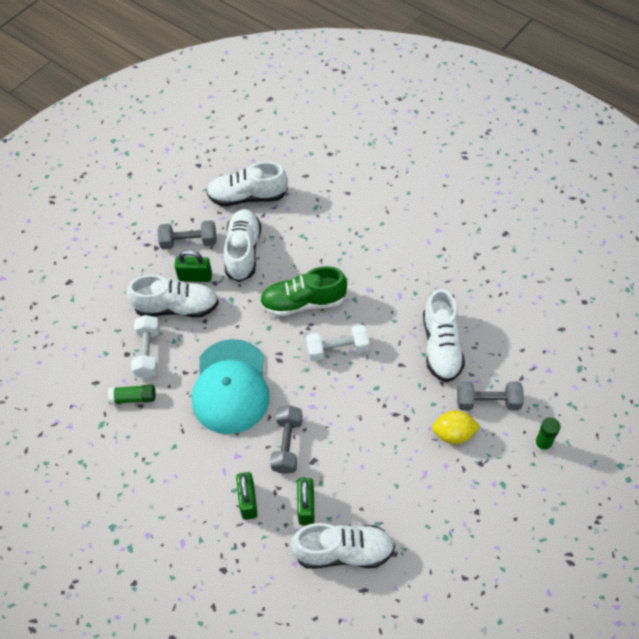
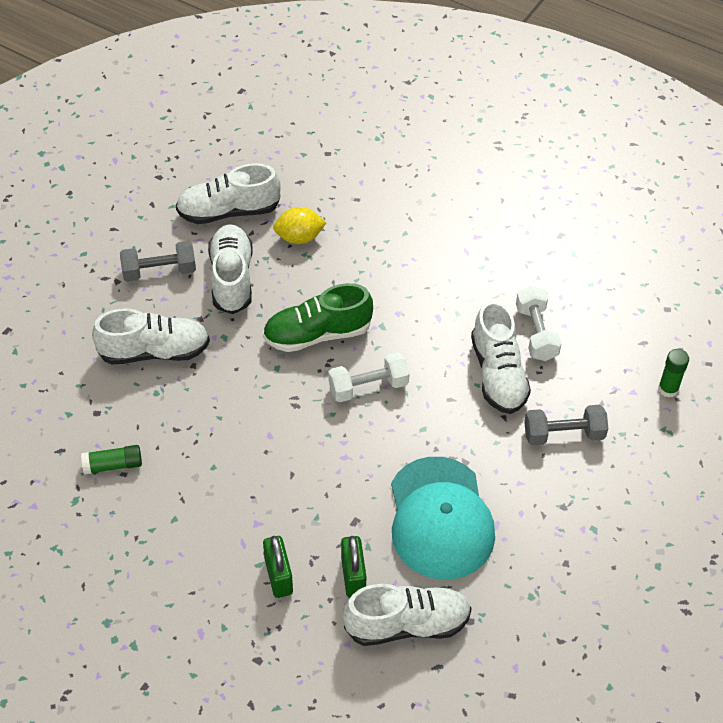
camera: 10 degrees left, 5 degrees down
(148, 353) = (124, 409): white dumbbell -> white dumbbell (536, 333)
(195, 277) = (173, 313): green padlock -> none
(231, 387) = (238, 442): turquoise cap -> turquoise cap (440, 518)
(287, 445) = (319, 505): grey dumbbell -> none
(453, 434) = (526, 475): yellow lemon -> yellow lemon (299, 237)
(542, 444) = (636, 478): green glue stick -> green glue stick (668, 389)

